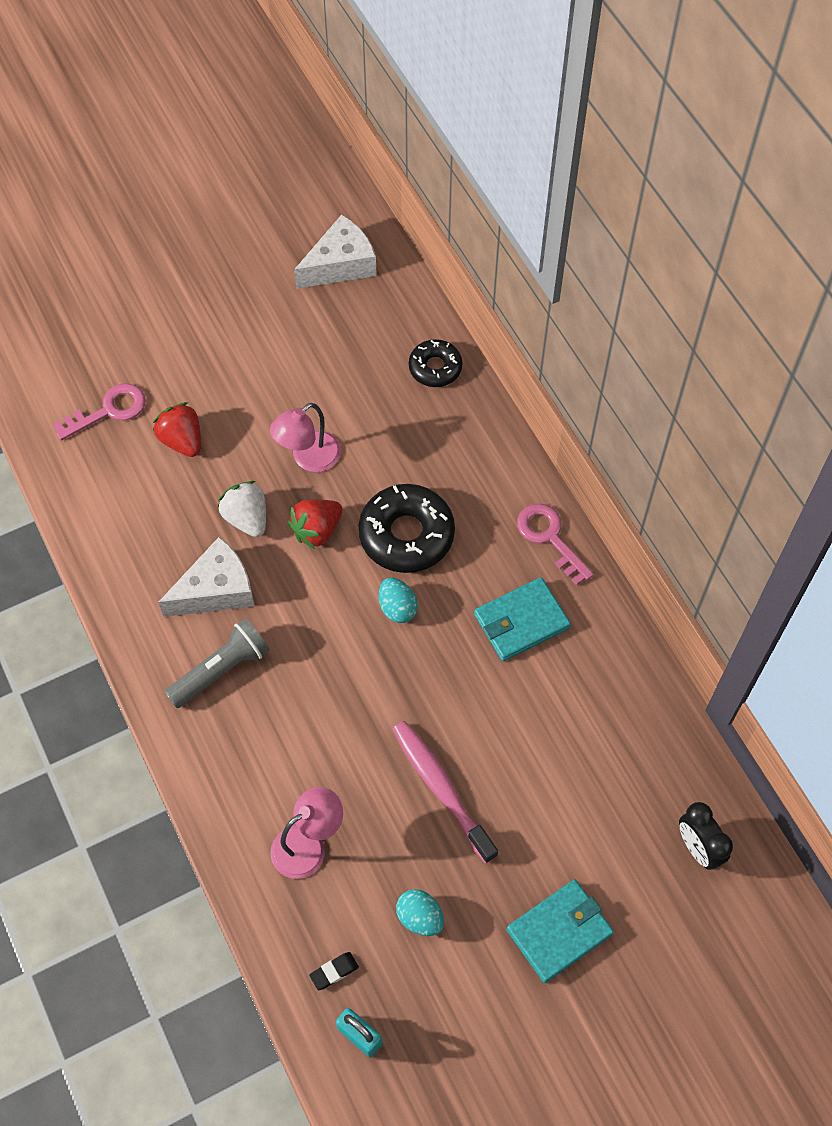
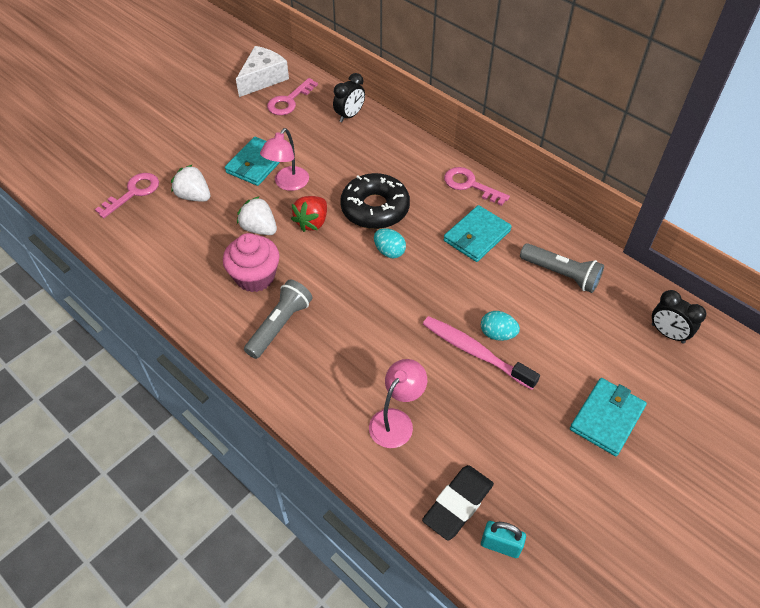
camera: 20 degrees left, 10 degrees down
(182, 440) = (194, 196): red strawberry -> white strawberry
(216, 590) = (255, 277): white cheese -> pink cupcake
(279, 412) = (256, 164): none -> turquoise wallet
(334, 971) = (458, 504): black eraser -> black eraser, size x2.09
(362, 316) = (289, 101): none -> pink key
(420, 917) = (503, 443): turquoise egg -> turquoise egg (497, 334)
(435, 368) = (349, 115): black donut -> black clock
(604, 716) = (561, 274): none -> grey flashlight

